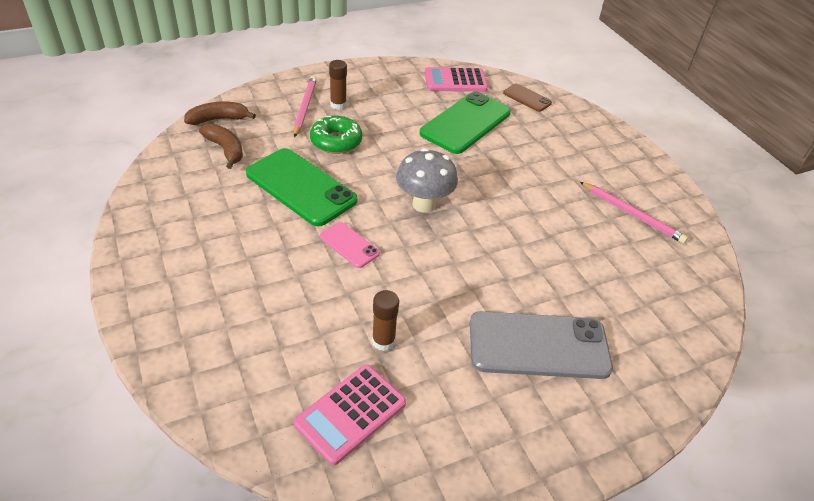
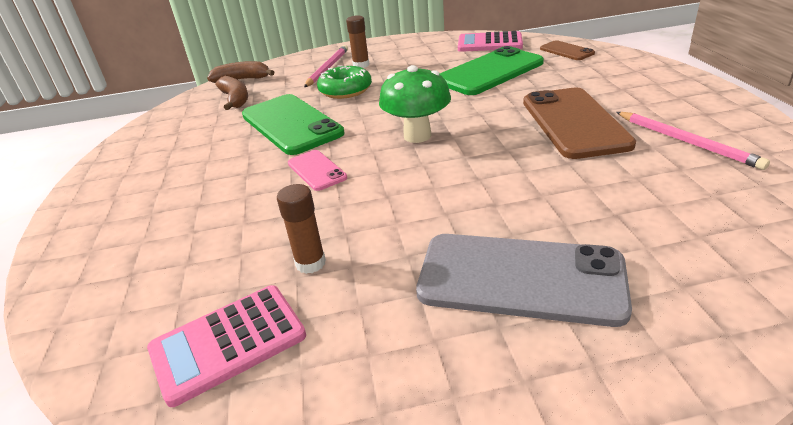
camera: 20 degrees right, 10 degrees down
(424, 204) = (417, 136): grey mushroom -> green mushroom
(548, 191) = (574, 122): none -> brown phone

